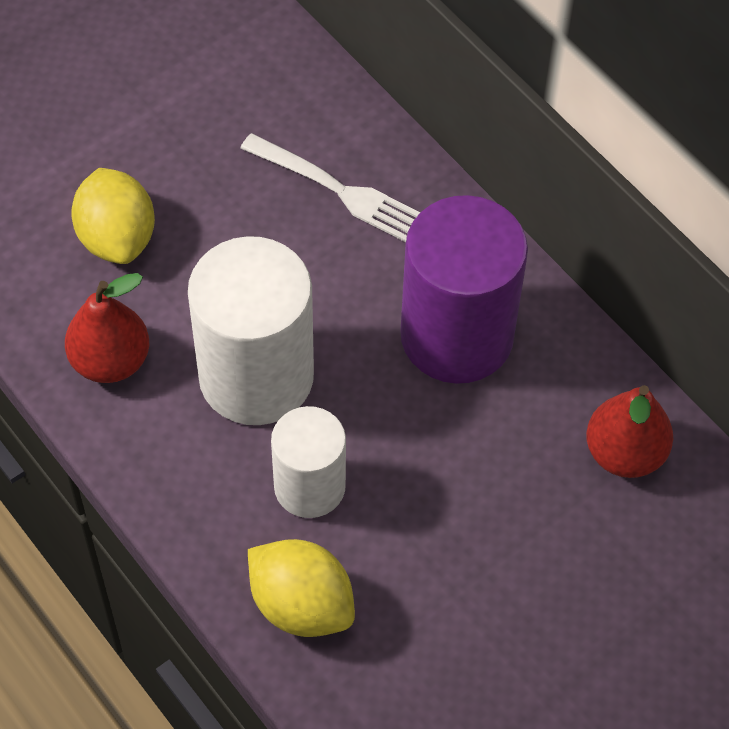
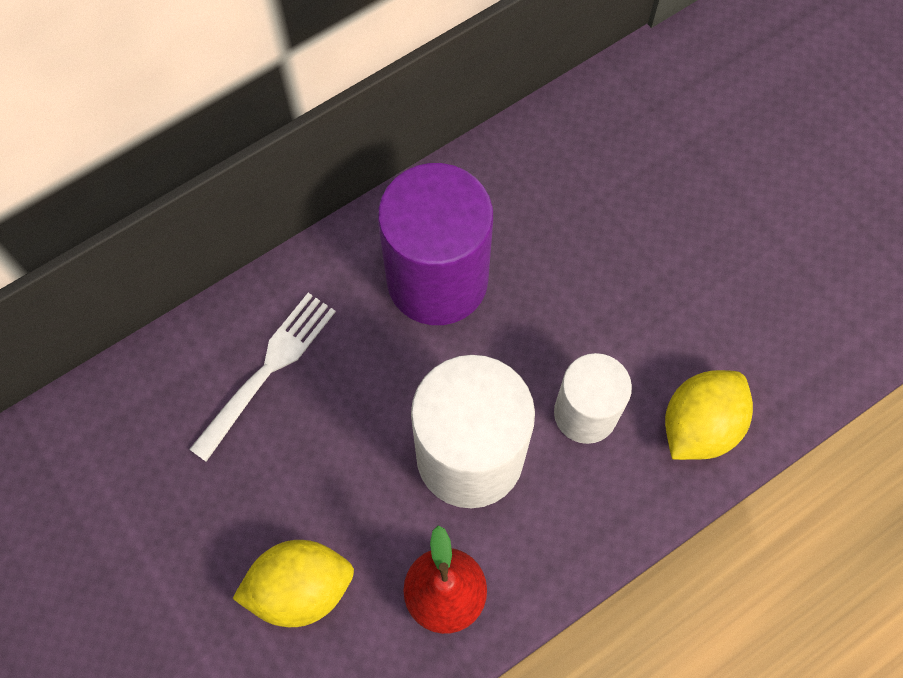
camera: 85 degrees left, 10 degrees up
(624, 453) = (558, 161): red pear -> none

